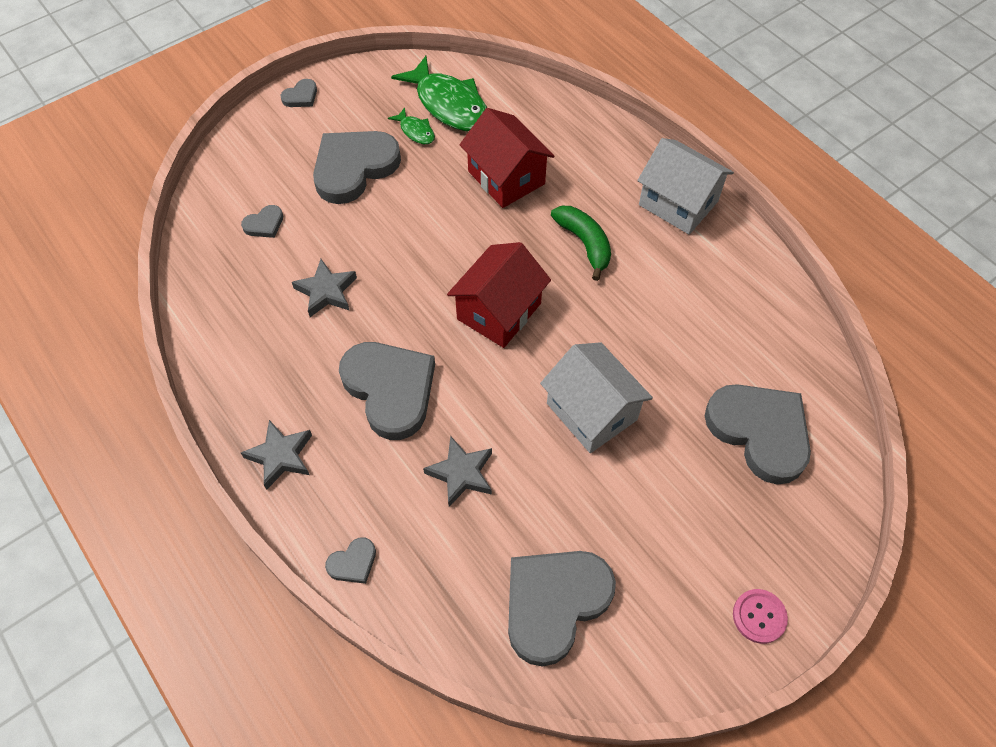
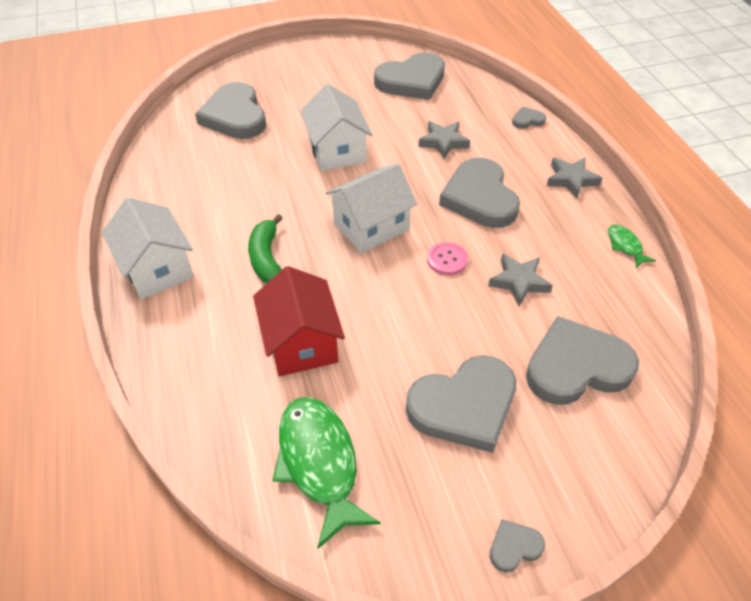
camera: 160 degrees left, 10 degrees down
(264, 224) = (576, 366): grey heart -> grey heart, size x2.32
(415, 131) = (376, 435): green fish -> green fish (625, 246)
(499, 311) = (371, 226): red house -> white house
(759, 616) = (304, 54): pink button -> pink button (447, 260)

